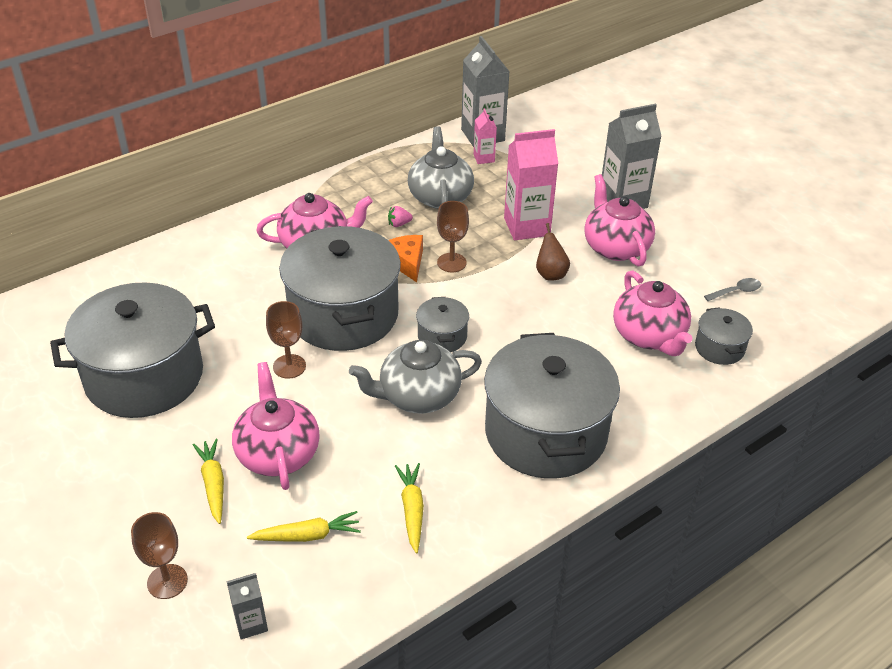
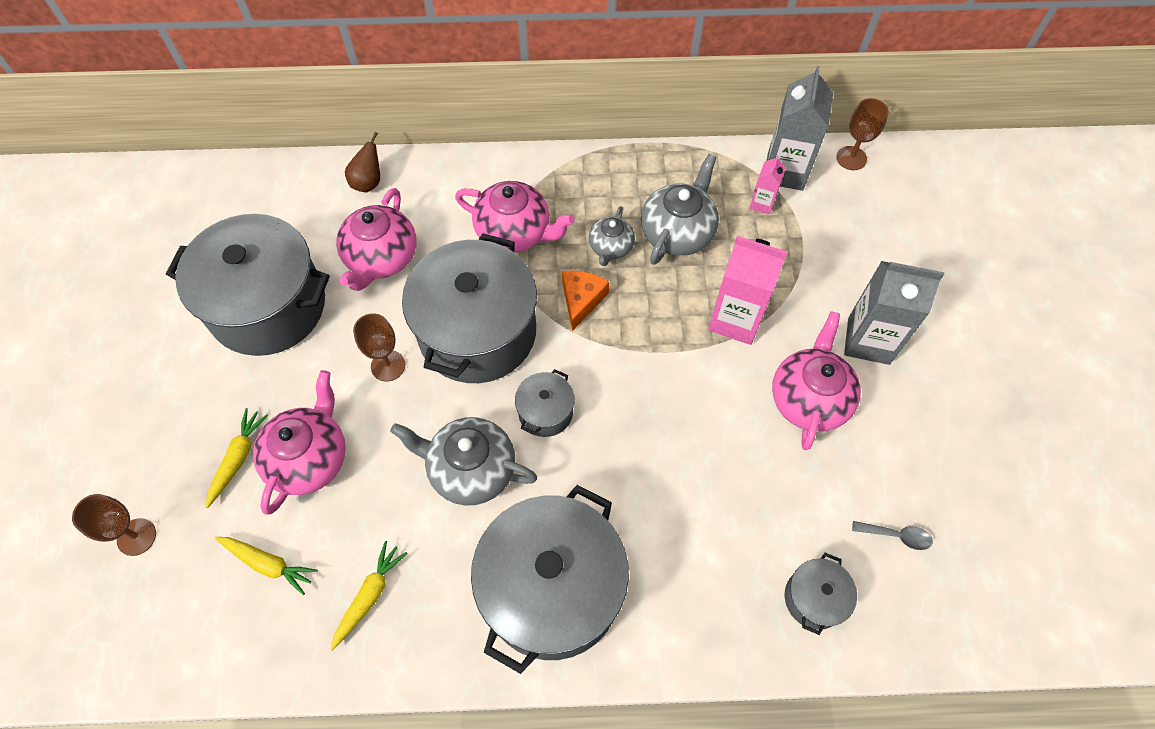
camera: 35 degrees right, 20 degrees up
(251, 624) = (163, 624): grey carton -> none
(399, 224) = (610, 247): pink strawberry -> grey teapot
(451, 262) = (624, 325): brown goblet -> brown goblet (851, 158)
(550, 274) = (711, 395): brown pear -> brown pear (368, 182)
(649, 336) = (750, 536): pink teapot -> pink teapot (381, 258)

